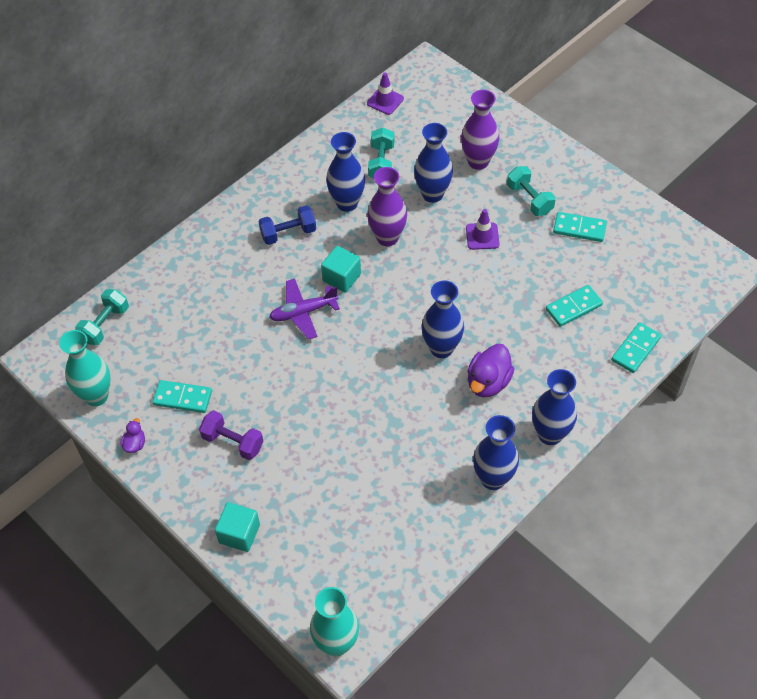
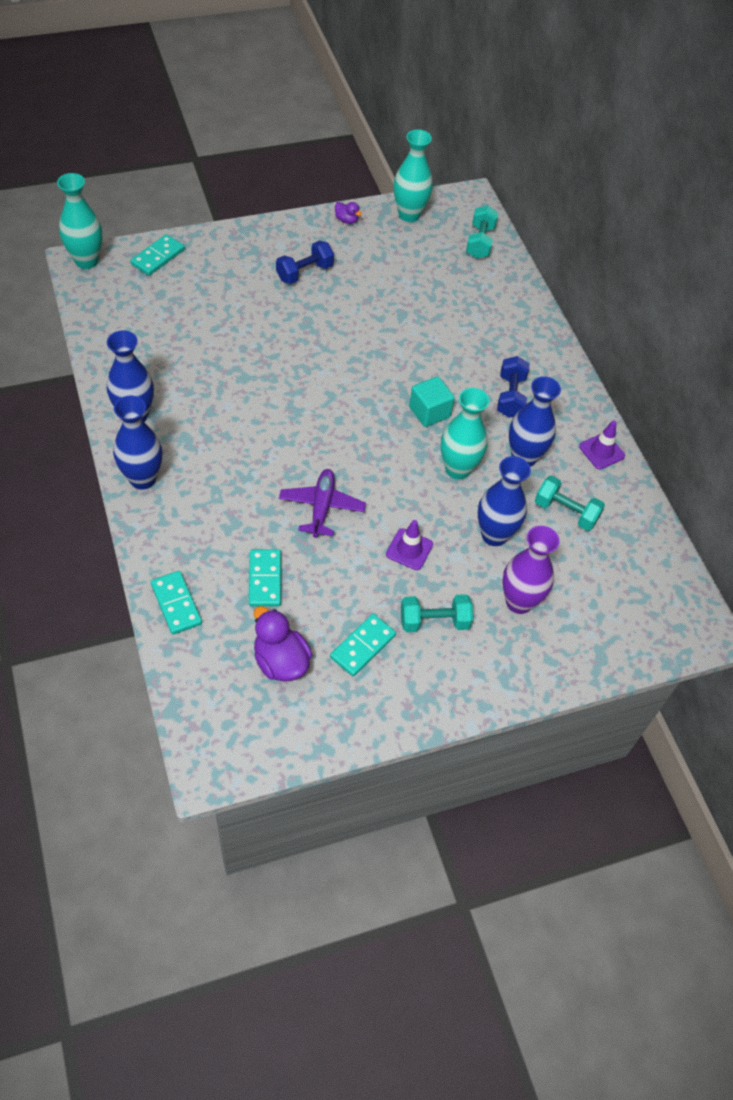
camera: 110 degrees right, 0 degrees up
(105, 324) = (480, 242): turquoise dumbbell -> turquoise dumbbell turned 45 degrees clockwise
(183, 398) = (370, 260): turquoise domino -> turquoise domino (158, 257)
(233, 442) = (304, 273): purple dumbbell -> blue dumbbell
(239, 534) = (220, 246): turquoise cube -> none
(303, 312) = (407, 368): purple plane -> purple plane (321, 507)
(385, 101) = (662, 560): purple traffic cone -> purple traffic cone (601, 451)
(387, 237) = (457, 469): purple vase -> turquoise vase
(441, 348) = (295, 447): blue vase -> none
(488, 382) = (232, 462): purple duck -> purple duck (280, 661)

